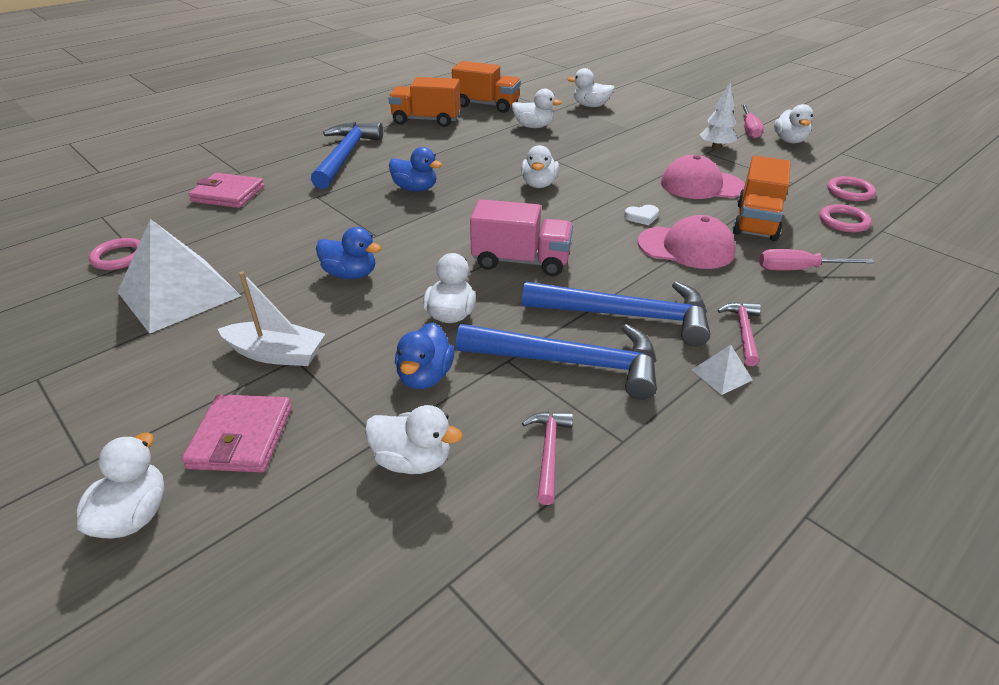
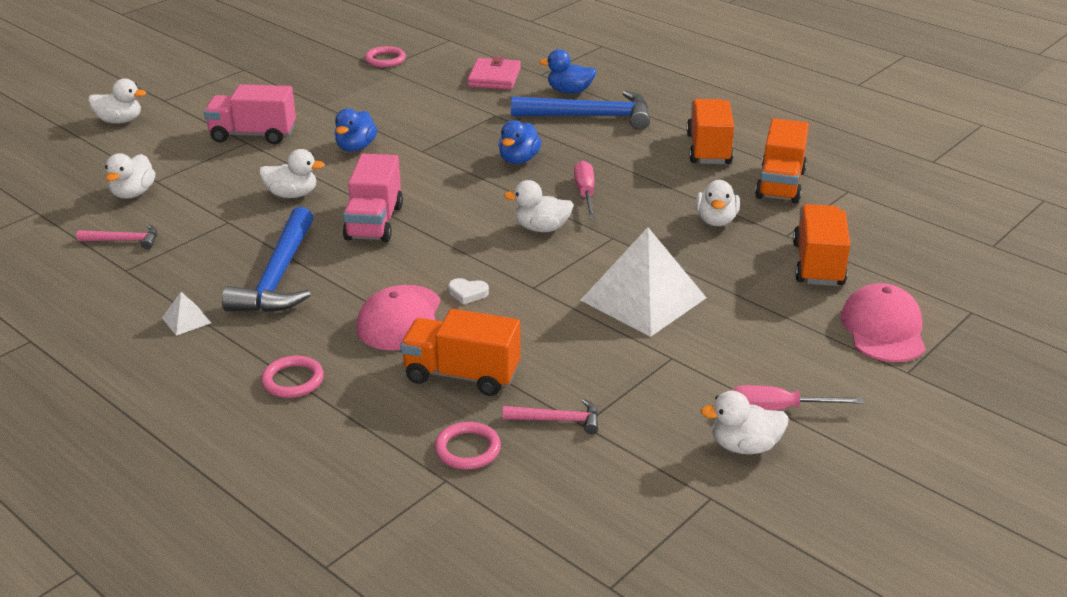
camera: 85 degrees right, 5 degrees down
(179, 294) = (333, 89): white pyramid -> white pyramid (643, 299)
(241, 437) = (172, 137): pink wallet -> none
(276, 354) = (253, 135): white boat -> pink truck
(425, 376) = (215, 190): blue duck -> blue duck (569, 91)
(569, 362) = (218, 248): blue hammer -> none
(591, 106) = (817, 264): white duck -> orange truck
(642, 217) = (468, 293): white heart -> white heart turned 60 degrees counterclockwise
(701, 185) = (559, 342): pink cap -> pink cap (883, 329)
(716, 147) = (691, 367): white tree -> none
(743, 332) = (243, 338): pink hammer -> pink hammer (557, 420)
(799, 269) = (350, 391): pink screwdriver -> pink screwdriver (585, 193)
(850, 192) = (560, 475): pink ring -> pink ring (293, 380)

